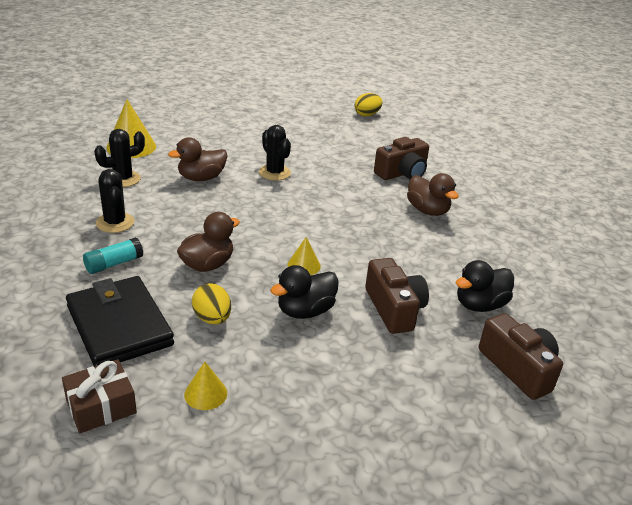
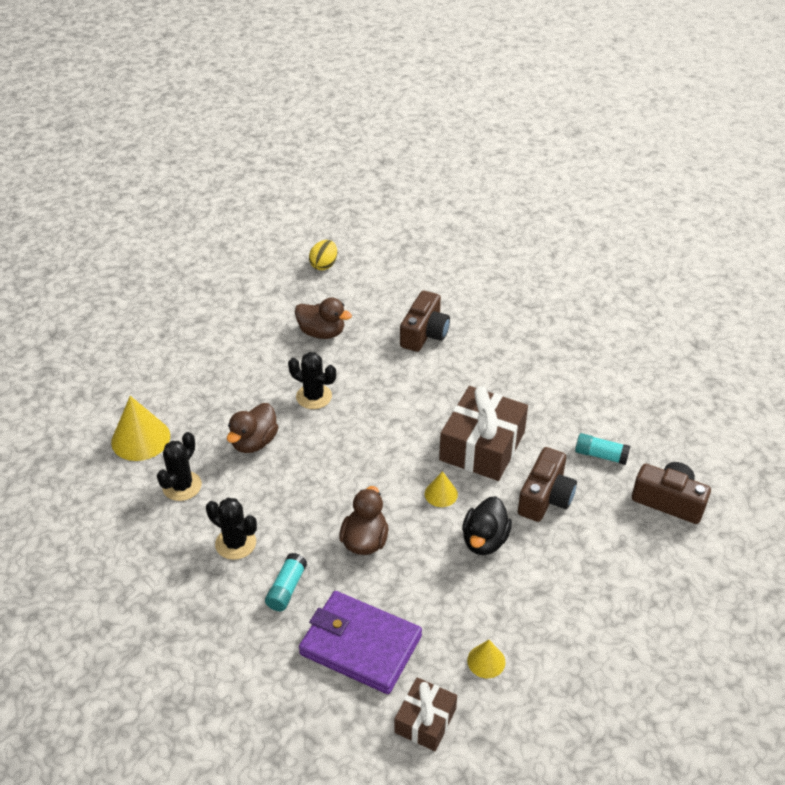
camera: 30 degrees left, 10 degrees up
(119, 325) = (360, 645): black wallet -> purple wallet
(212, 318) = (423, 592): yellow egg -> none
(374, 252) = (482, 446): none -> brown gift
(394, 309) = (545, 497): brown camera -> brown camera turned 75 degrees clockwise
(427, 210) = (483, 371): brown duck -> brown duck (322, 333)
(479, 305) = (601, 455): black duck -> turquoise glue stick

